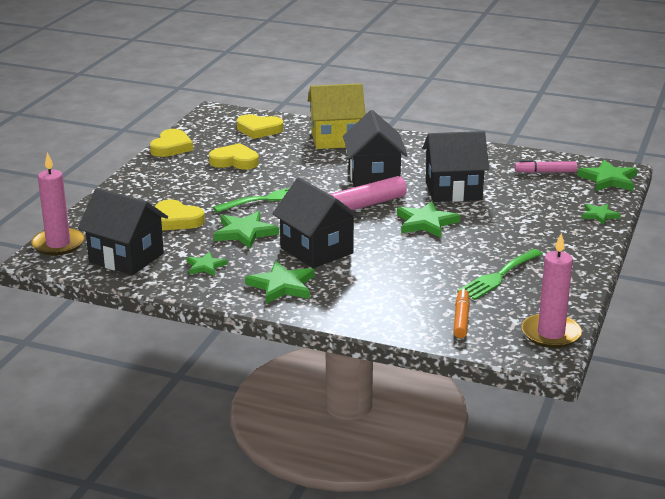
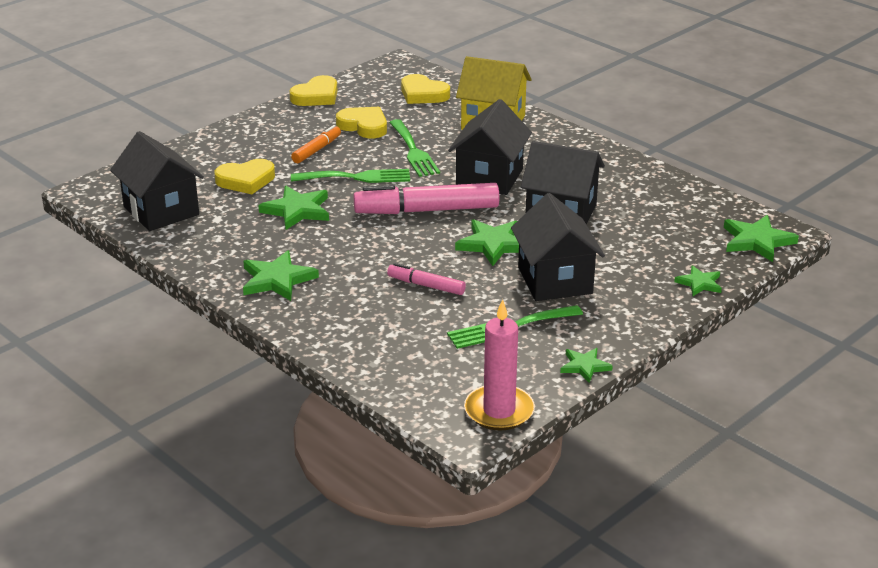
camera: 25 degrees right, 5 degrees up
(58, 244) = (114, 181): pink candle -> none
(177, 220) = (246, 180): yellow heart -> yellow heart turned 75 degrees counterclockwise
(205, 266) = (225, 239): green star -> green star (584, 366)
(294, 171) = (413, 151): none -> green fork
(316, 250) = (348, 249): black house -> black house (555, 280)
(461, 319) = (420, 366): orange marker -> orange marker (317, 150)
(545, 172) = (690, 214): pink marker -> pink marker (426, 285)

